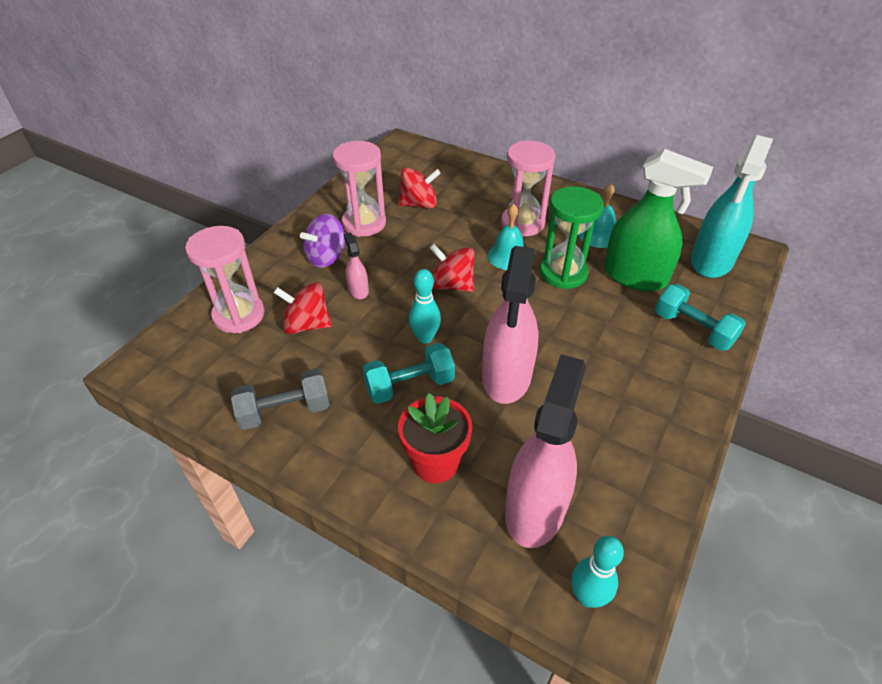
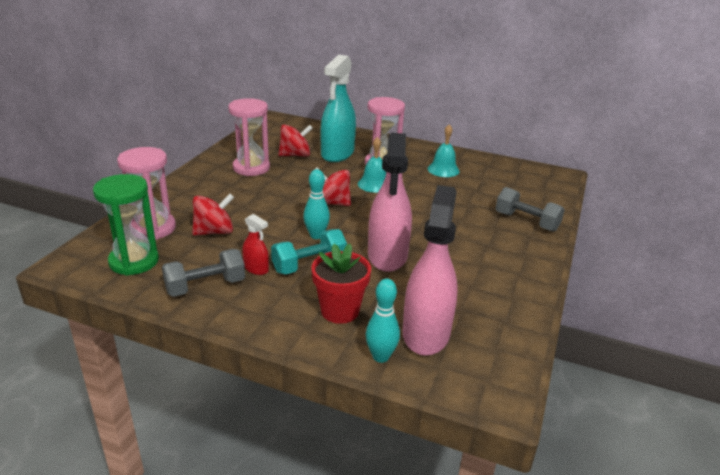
camera: 10 degrees left, 15 degrees down
(307, 325) = (214, 232): red spinning top -> red spinning top turned 150 degrees clockwise
(326, 257) = (223, 189): purple spinning top -> none
(347, 387) = (256, 269): none -> red spray bottle
(358, 290) = (254, 209): pink spray bottle -> none
(563, 273) = (420, 193): green hourglass -> green hourglass (134, 261)
(587, 596) = (477, 382): turquoise bowling pin -> turquoise bowling pin (380, 356)
(635, 277) = (476, 193): green spray bottle -> none
(693, 329) = (526, 222): turquoise dumbbell -> grey dumbbell
(711, 261) = (532, 182): turquoise spray bottle -> turquoise spray bottle (337, 154)

